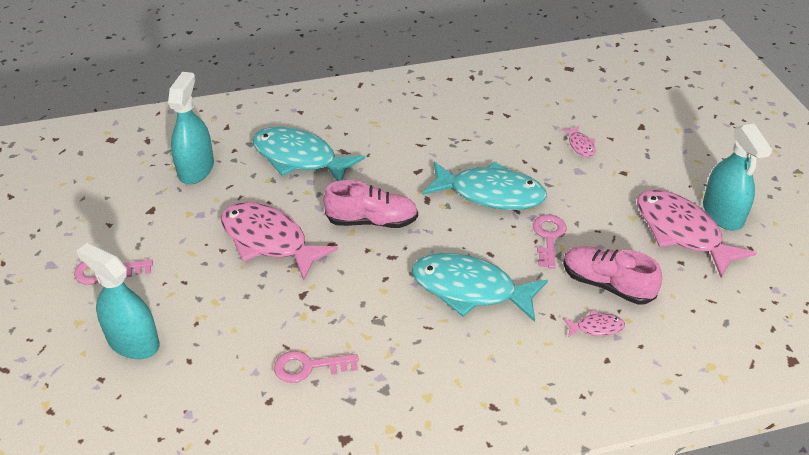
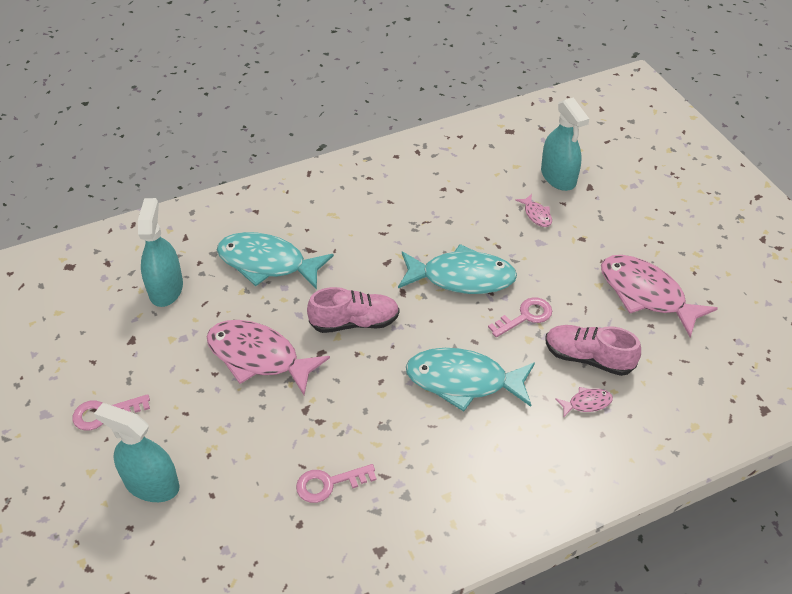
camera: 10 degrees left, 5 degrees up
(548, 237) = (525, 316): pink key -> pink key turned 60 degrees clockwise
(722, 213) = (679, 270): turquoise spray bottle -> turquoise spray bottle (558, 177)

